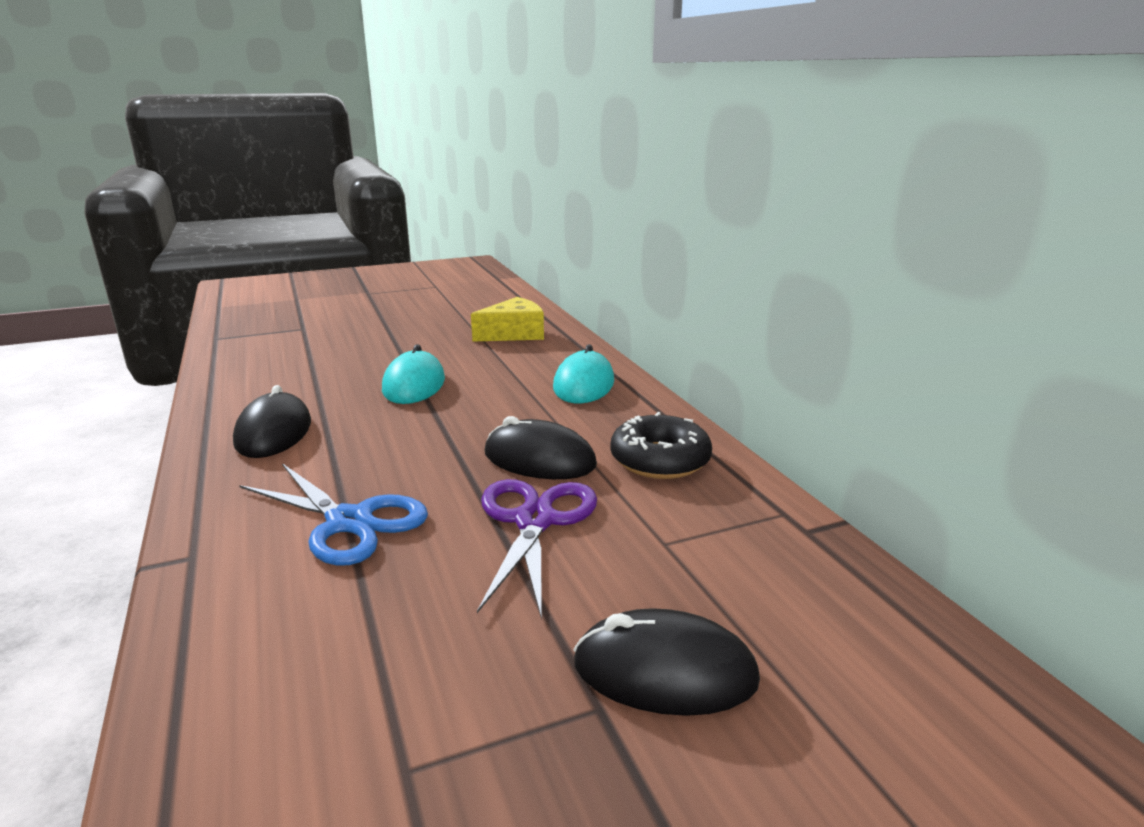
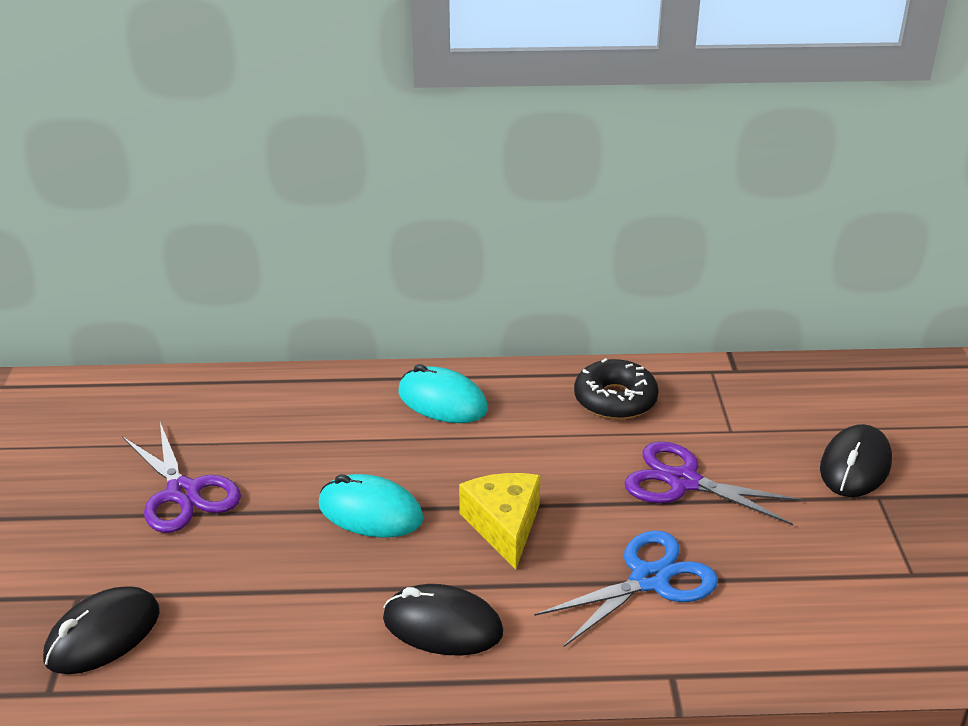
camera: 70 degrees left, 10 degrees up
(413, 331) = (183, 493): none -> purple scissors
(514, 334) = (258, 415): yellow cheese -> yellow cheese (504, 526)
(539, 459) = (586, 460): black mouse -> black mouse (103, 635)

